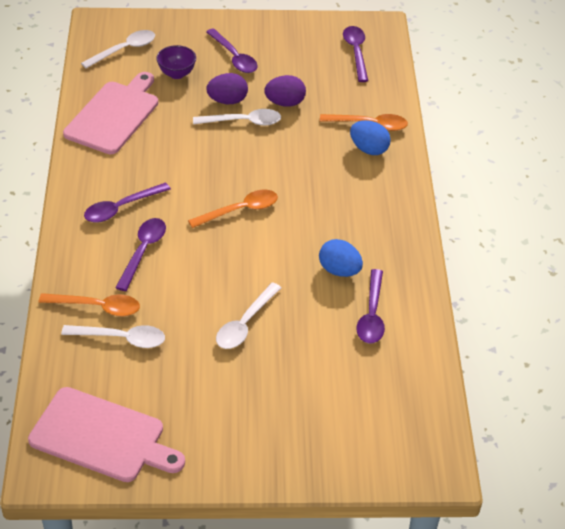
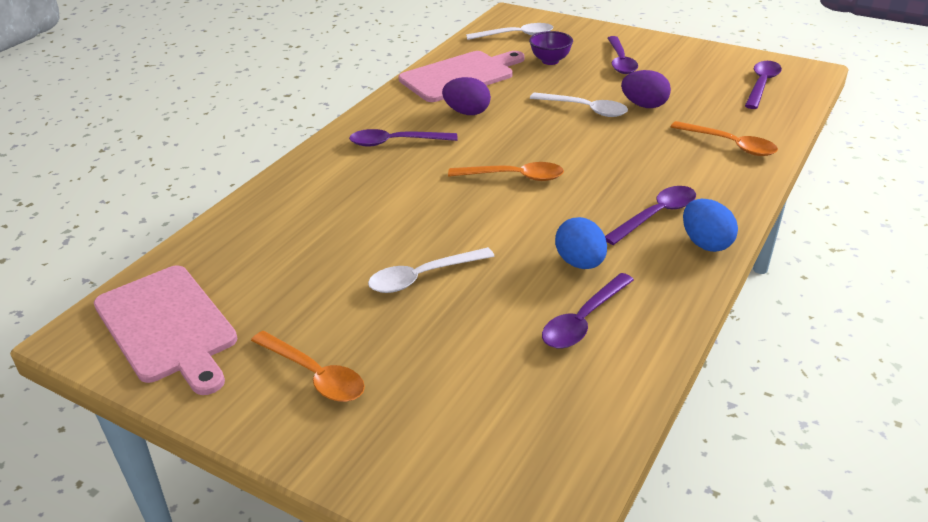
camera: 35 degrees right, 10 degrees down
(98, 307) = (289, 212): orange spoon -> orange spoon (315, 375)
(122, 338) = (283, 246): white spoon -> none
(143, 251) = (381, 181): purple spoon -> purple spoon (656, 215)
(227, 101) = (583, 90): purple egg -> purple egg (467, 112)
(368, 149) = (711, 165): blue egg -> blue egg (705, 243)

